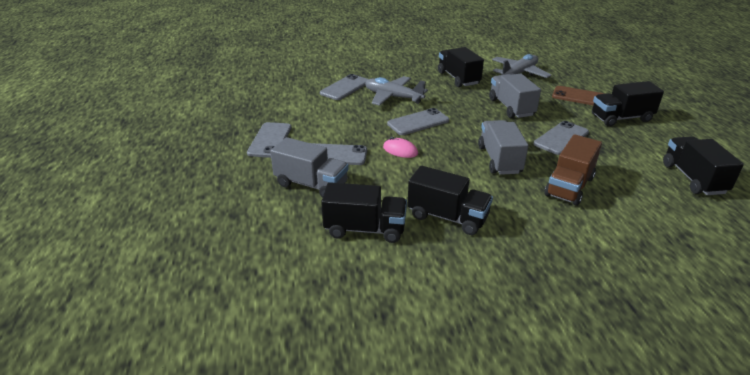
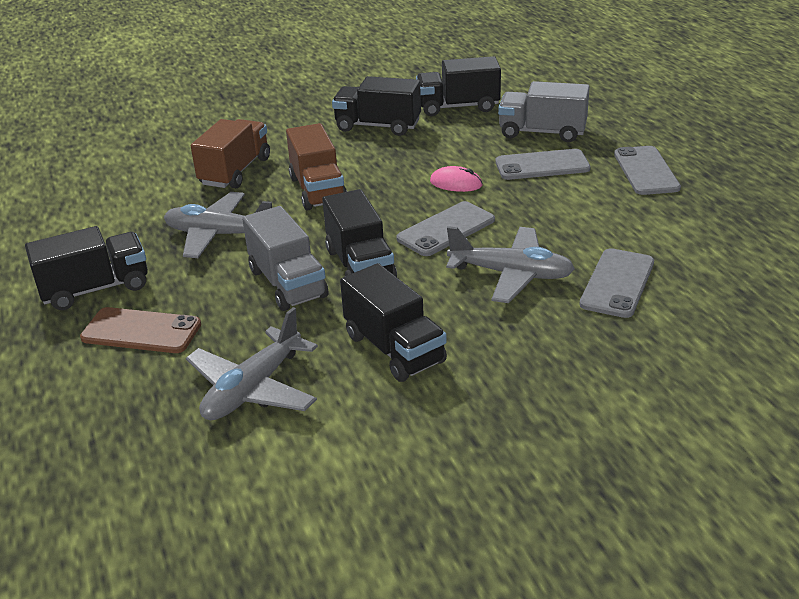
camera: 170 degrees right, 0 degrees up
(499, 160) = (318, 190): grey truck -> brown truck
(561, 138) = (219, 235): grey phone -> grey plane
(693, 178) = (69, 202): black truck -> black truck (360, 266)

